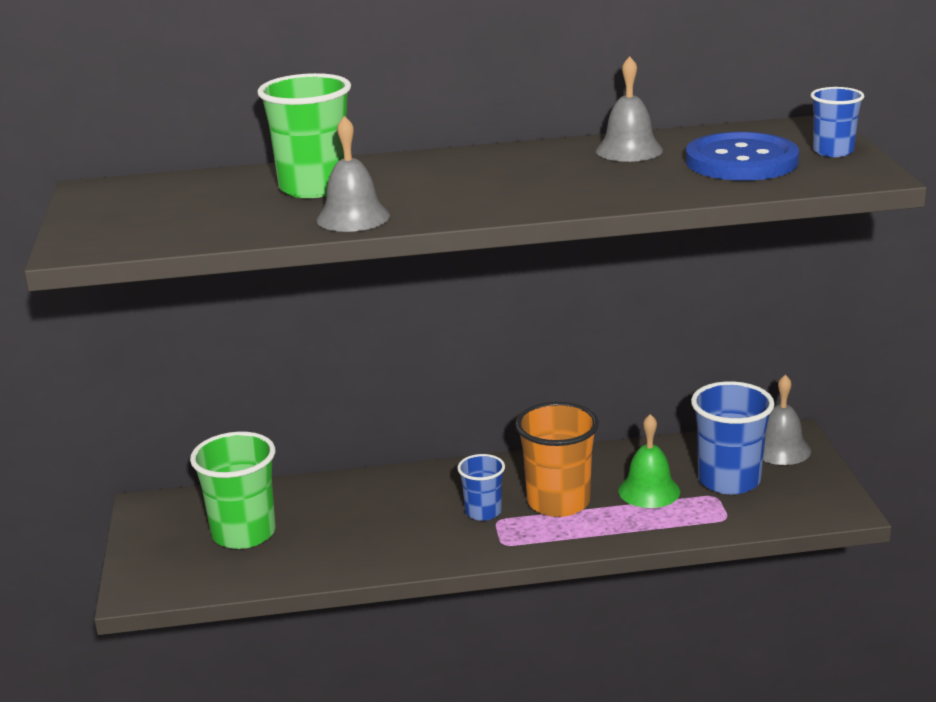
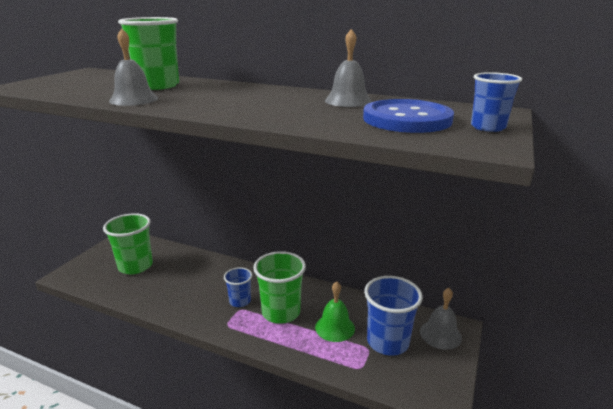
camera: 30 degrees right, 0 degrees up
(558, 502) = (281, 312): orange cup -> green cup

